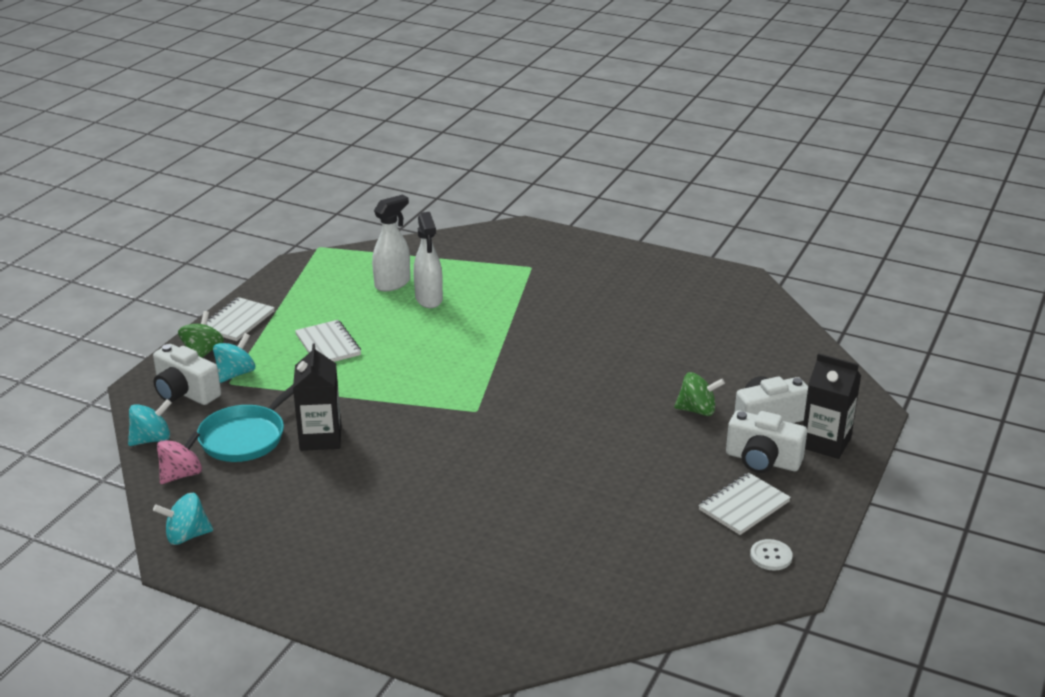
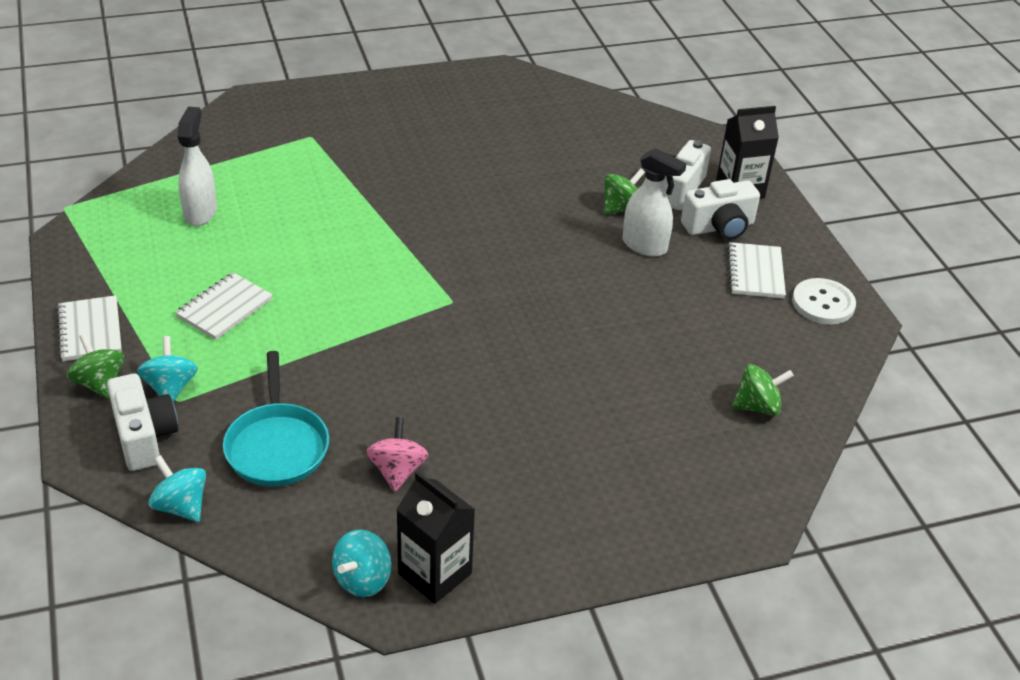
camera: 45 degrees left, 10 degrees up
(152, 439) = (181, 506): turquoise spinning top -> turquoise spinning top turned 60 degrees counterclockwise
(181, 474) = (267, 523): pink spinning top -> pink spinning top (397, 471)
(185, 392) = (144, 437): white camera -> white camera turned 105 degrees counterclockwise
(320, 438) = (351, 405): black carton -> black carton (435, 573)
(328, 345) = (224, 308): white notebook -> white notebook turned 75 degrees counterclockwise
(429, 299) = (259, 212): white spray bottle -> white spray bottle (645, 246)
(599, 593) = (757, 406): none -> green spinning top
(771, 556) = (823, 303): white button -> white button, size x1.59

